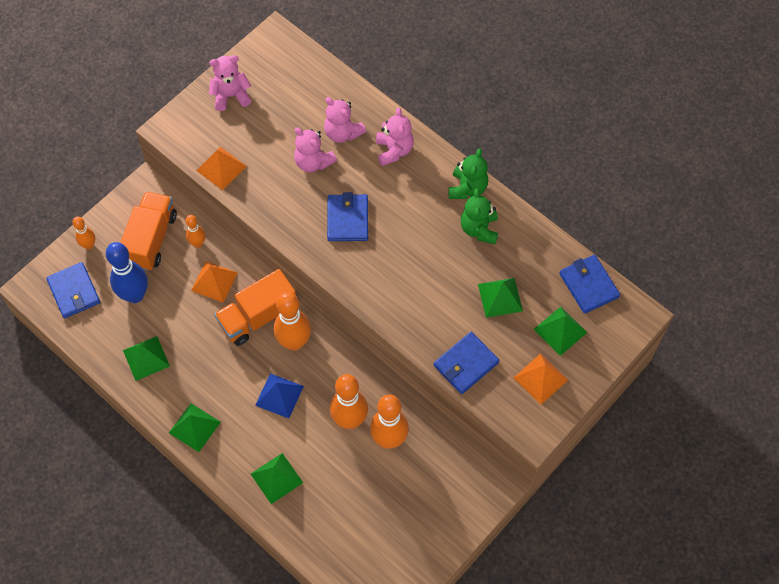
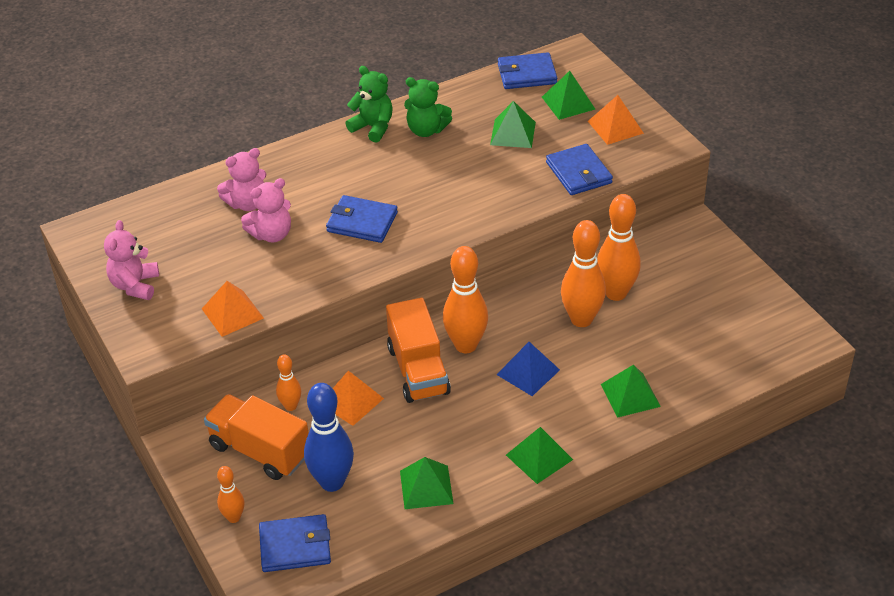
camera: 70 degrees left, 20 degrees down
(394, 150) = (294, 169): pink teddy bear -> none

